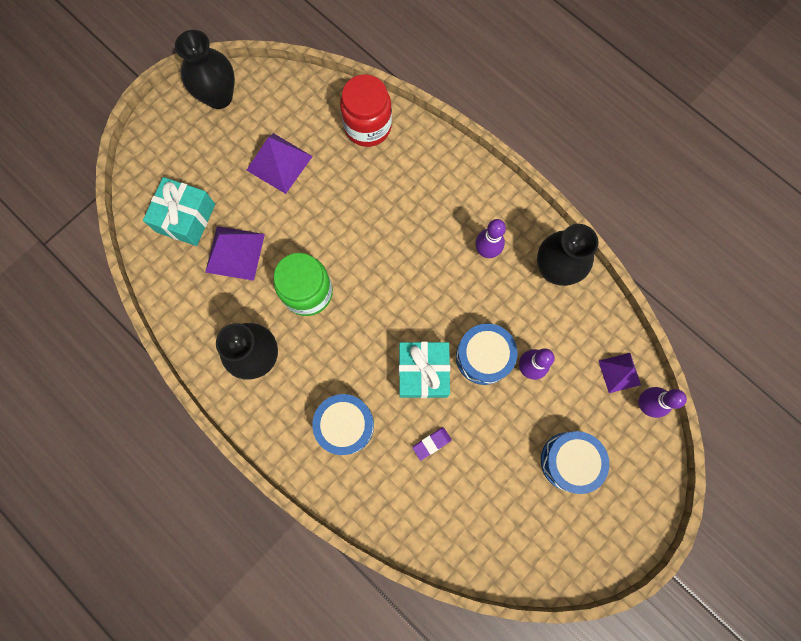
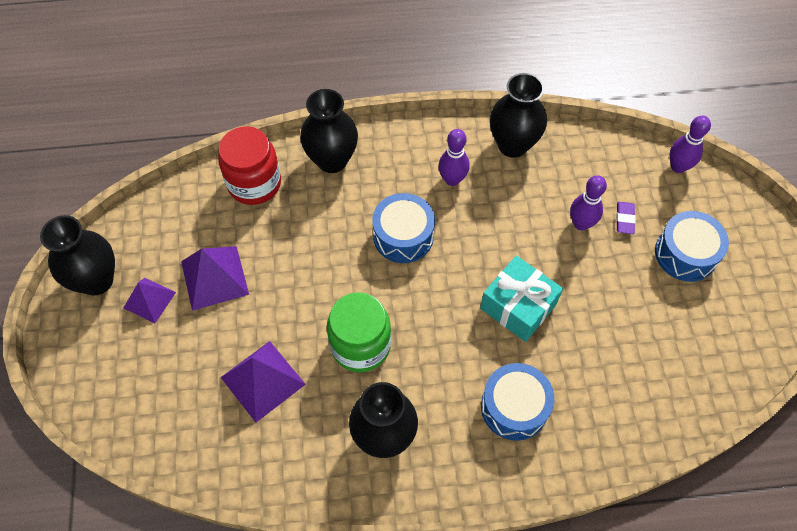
camera: 50 degrees left, 15 degrees down
(186, 218) = (184, 400): turquoise gift -> none
(430, 159) = (332, 160): none -> black vase
(431, 443) = (588, 347): purple eraser -> purple eraser (624, 219)
(483, 356) = (543, 250): blue drum -> blue drum (403, 236)
(619, 372) = (638, 165): purple pyramid -> purple pyramid (149, 300)

